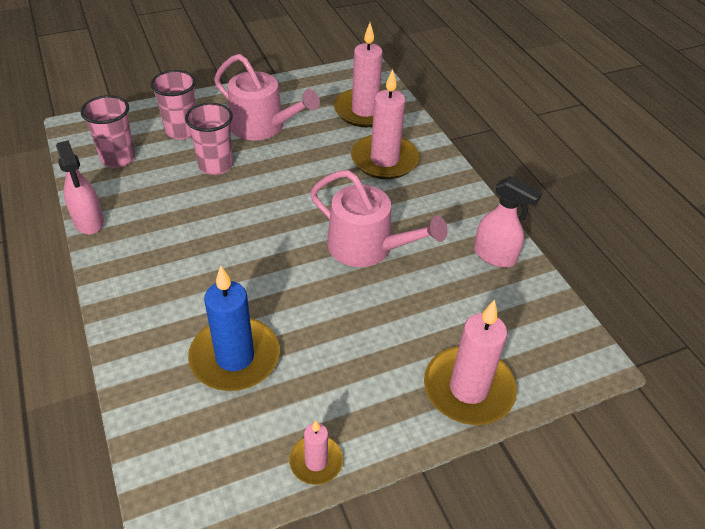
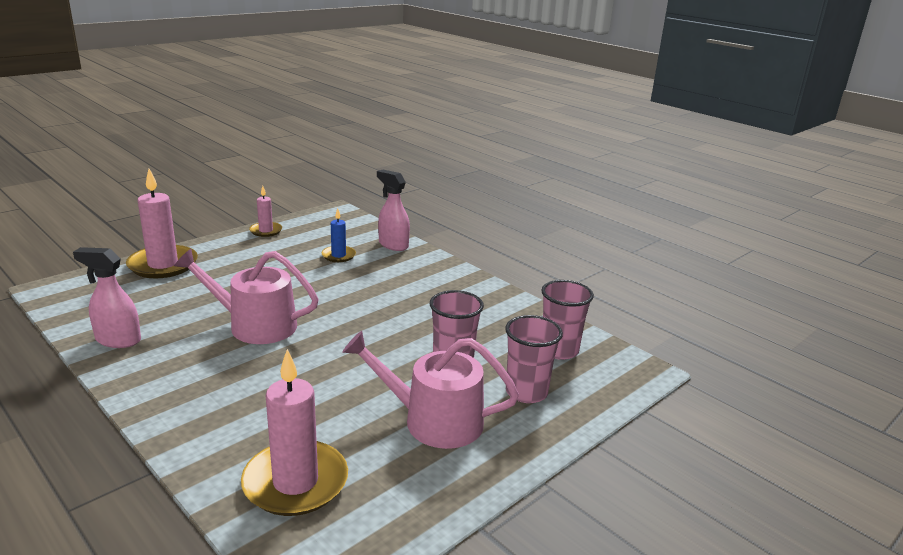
camera: 160 degrees right, 20 degrees down
(89, 222) = (520, 301): pink spray bottle -> pink spray bottle (393, 245)
(235, 357) = (338, 255): blue candle -> blue candle, size x0.53
(384, 160) = (250, 411): pink candle -> none

